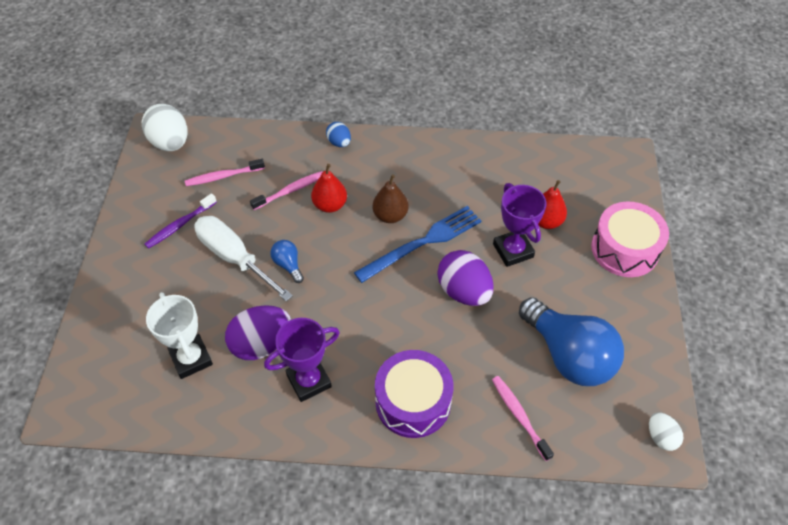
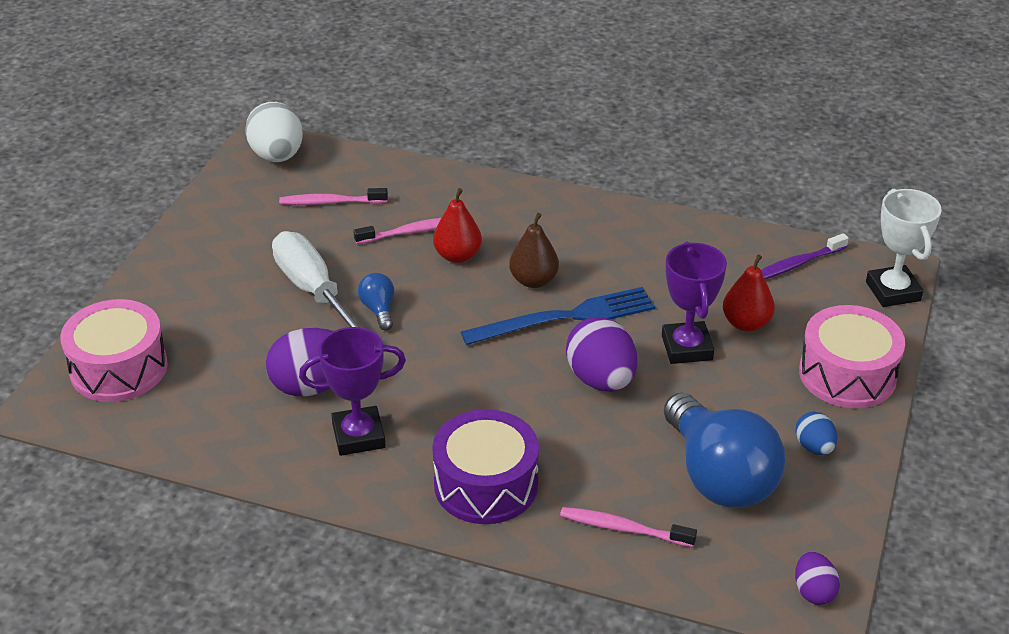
camera: 15 degrees right, 15 degrees down
(109, 361) = (119, 368): none -> pink drum
(180, 225) = (257, 244): purple toothbrush -> purple toothbrush (797, 264)
(191, 358) = (219, 384): white trophy -> white trophy (892, 291)
(339, 142) = (496, 191): blue egg -> blue egg (814, 447)
(519, 416) = (623, 528): pink toothbrush -> pink toothbrush turned 60 degrees counterclockwise
(661, 437) = (813, 591): white egg -> purple egg

